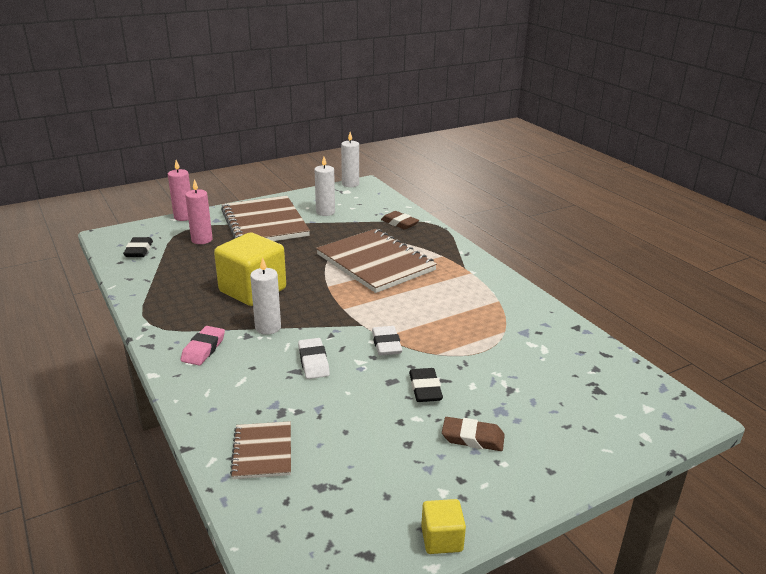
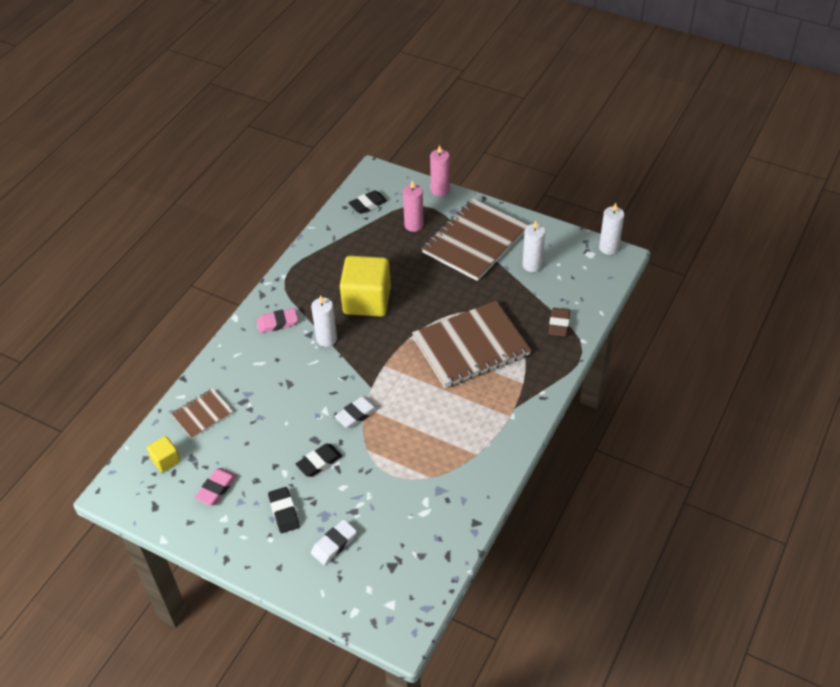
camera: 60 degrees right, 20 degrees up
(313, 362) = (305, 386): white eraser -> white eraser (334, 544)
(375, 262) = (471, 346): brown notebook -> brown notebook turned 45 degrees clockwise
(391, 481) = (216, 488): none -> pink eraser
(441, 539) = (185, 535): yellow cube -> yellow cube (166, 460)
(472, 438) = (284, 512): brown eraser -> black eraser

